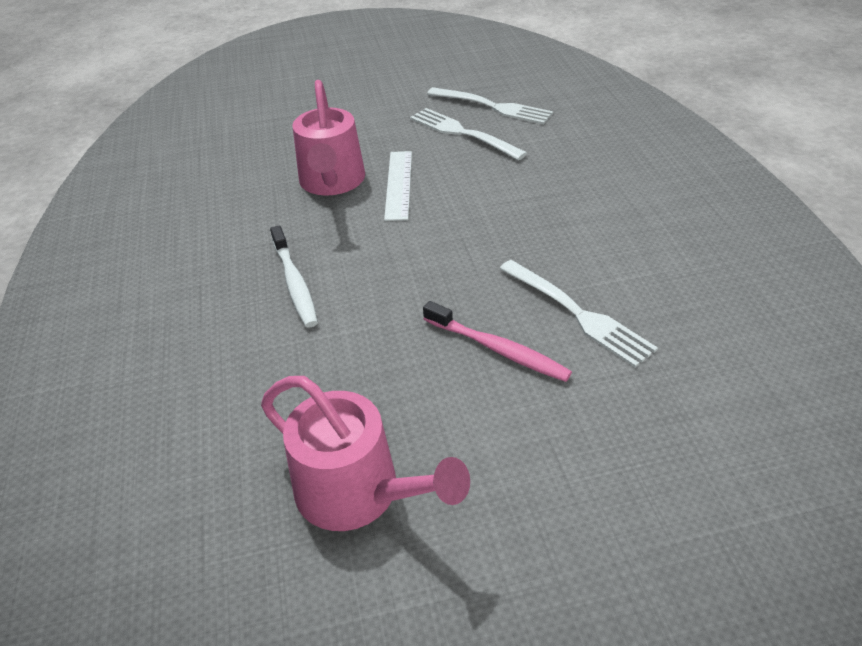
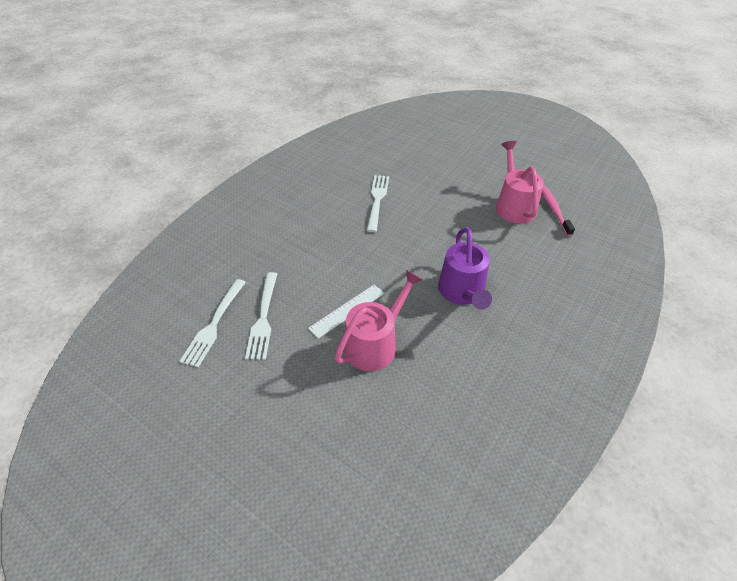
camera: 135 degrees left, 5 degrees up
(295, 283) = (462, 292): white toothbrush -> purple watering can
(492, 107) = (214, 324): white fork -> white fork turned 150 degrees counterclockwise
(498, 349) = (420, 209): pink toothbrush -> pink toothbrush (553, 209)

